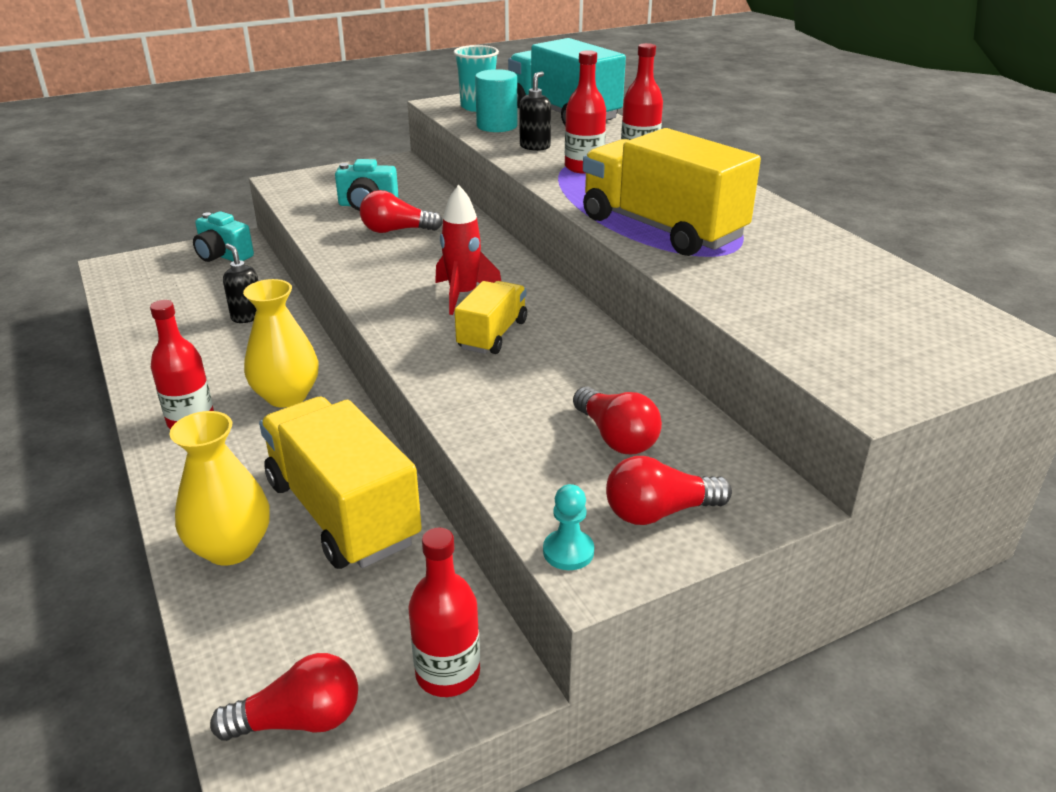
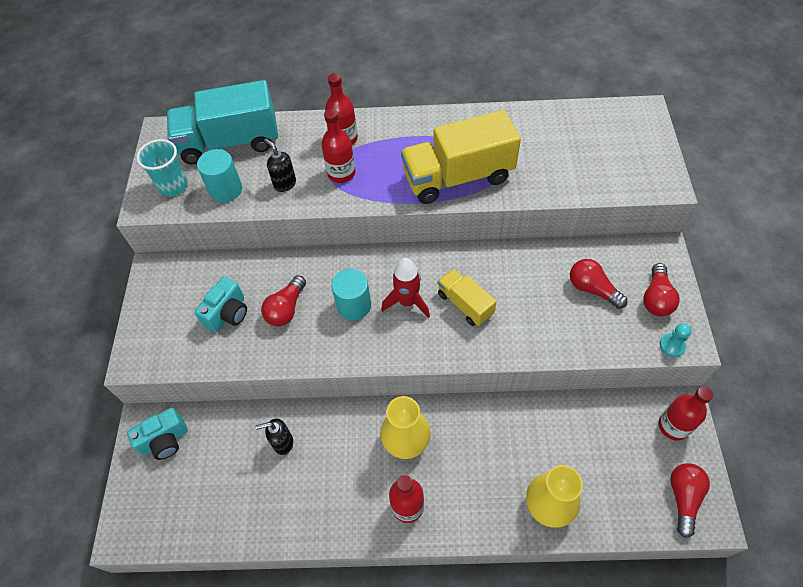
camera: 60 degrees left, 25 degrees up
(342, 512) = (539, 439): yellow truck -> none
(430, 265) = (354, 305): none -> turquoise cylinder
(616, 437) = (592, 289): red light bulb -> red light bulb turned 135 degrees counterclockwise

